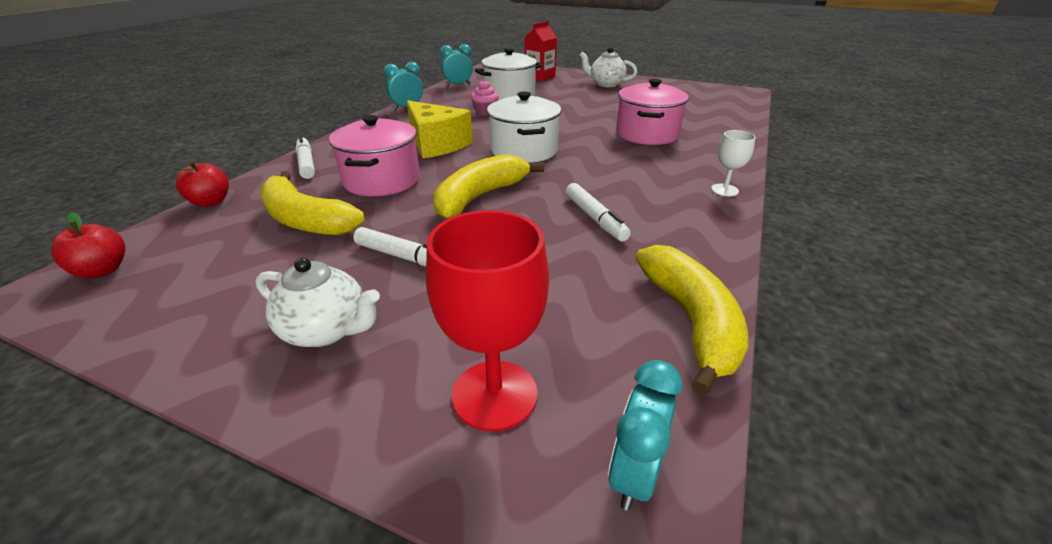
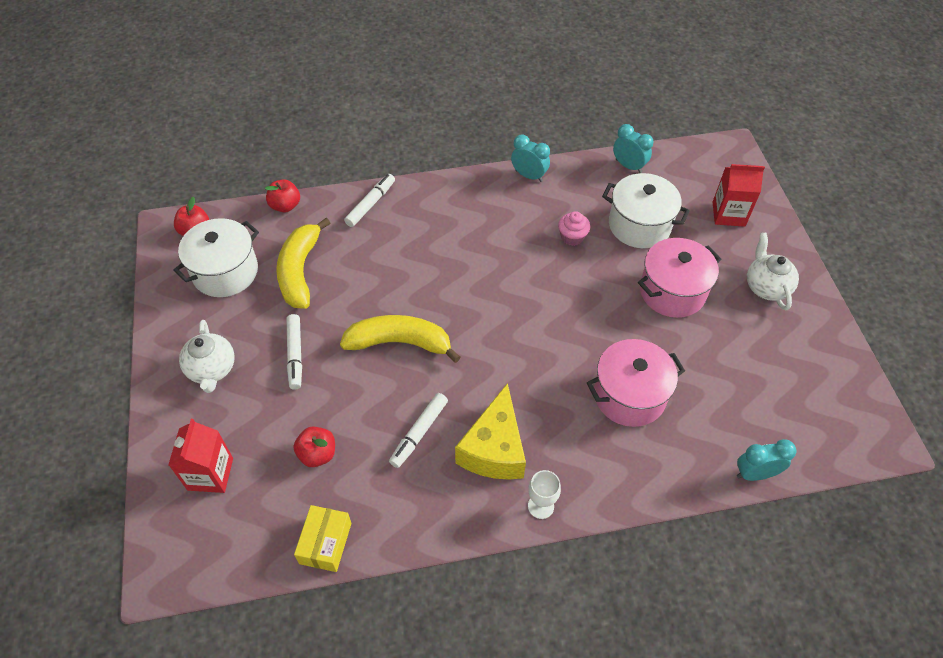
camera: 55 degrees right, 20 degrees up
(382, 180) = (380, 267): pink pot -> pink pot (672, 291)
(436, 144) = (468, 253): yellow cheese -> yellow cheese (494, 449)
(494, 394) = (210, 474): red goblet -> red carton
(524, 150) = (505, 320): white pot -> white pot (225, 272)
(558, 286) = (317, 454): none -> red apple
(634, 474) = (194, 557): turquoise clock -> turquoise clock (755, 473)
(691, 321) = (325, 543): yellow banana -> yellow box

